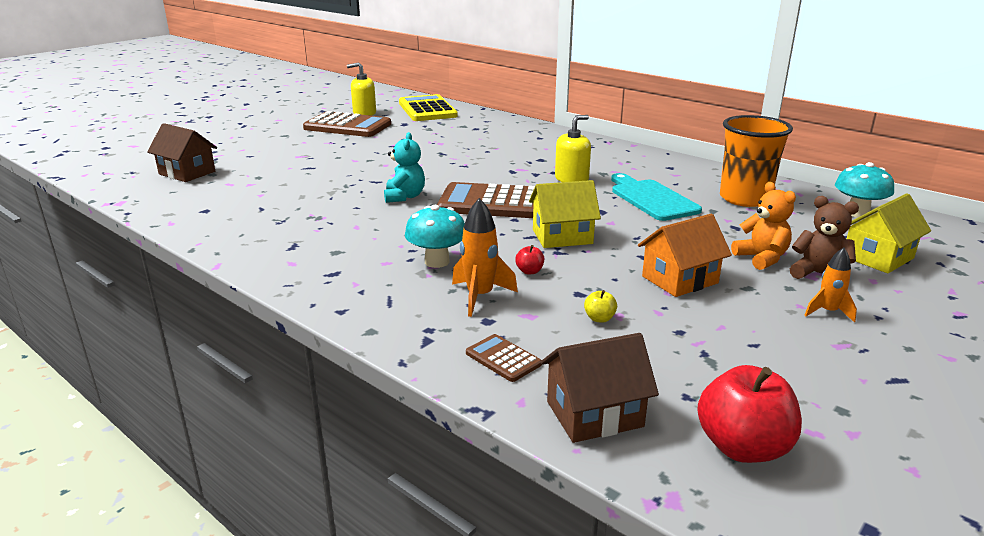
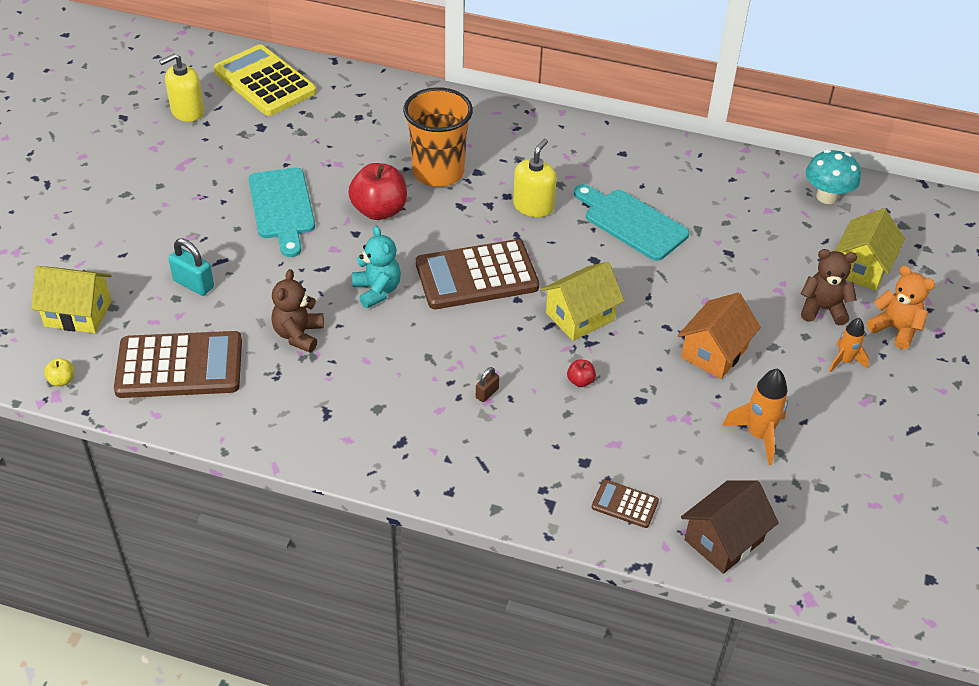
camera: 25 degrees left, 20 degrees up
(187, 173) = (78, 313): brown house -> yellow house
(278, 173) = (193, 284): none -> turquoise padlock
(321, 206) = (298, 335): none -> brown teddy bear
(347, 126) = (191, 151): brown calculator -> brown calculator (179, 366)
(379, 153) = (282, 207): none -> turquoise cutting board
(437, 262) = (487, 393): turquoise mushroom -> brown padlock
(480, 297) = (558, 432): orange rocket -> orange rocket (758, 435)
(599, 318) = (673, 428): yellow apple -> yellow apple (62, 380)
(742, 447) = (834, 536): red apple -> red apple (379, 210)
(744, 198) = (719, 197): orange cup -> orange cup (438, 172)
(761, 258) = (769, 298): orange teddy bear -> orange teddy bear (895, 329)

